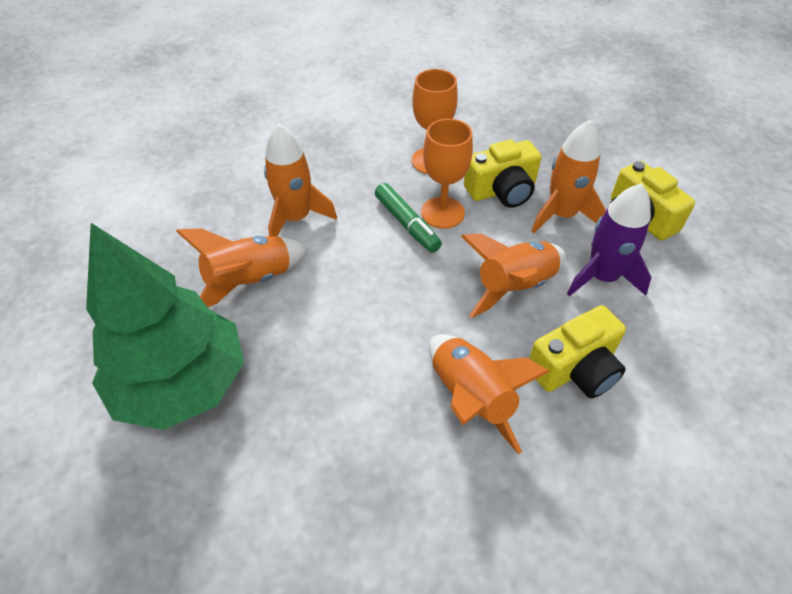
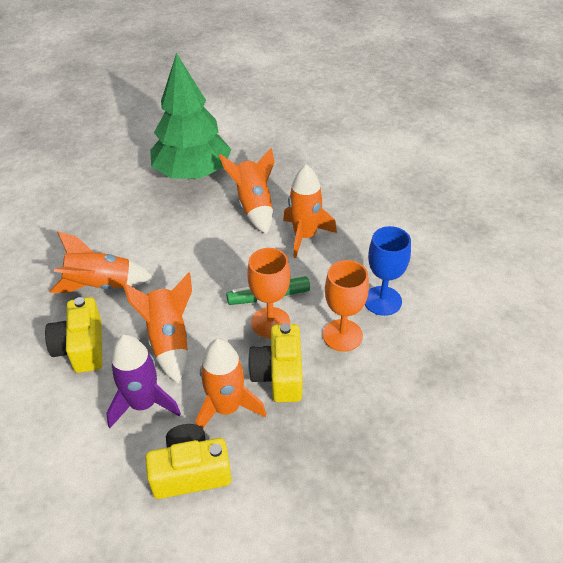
camera: 110 degrees right, 5 degrees down
(373, 144) = (382, 301): none -> blue goblet

